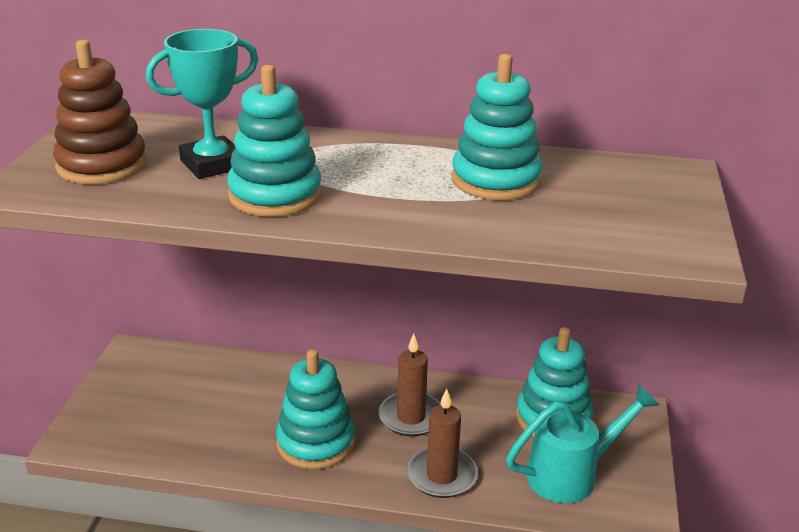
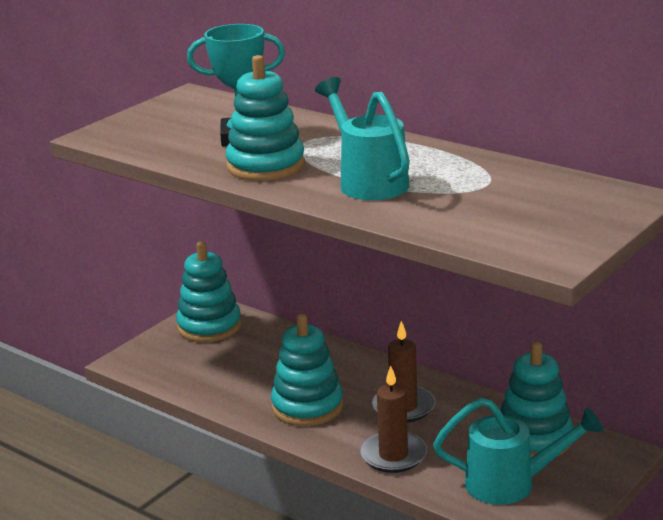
camera: 30 degrees right, 5 degrees down
(102, 165) = (163, 127): brown stacking toy -> none
(409, 196) = (368, 181): none -> turquoise watering can
(496, 180) = (455, 181): turquoise stacking toy -> turquoise stacking toy (209, 326)

